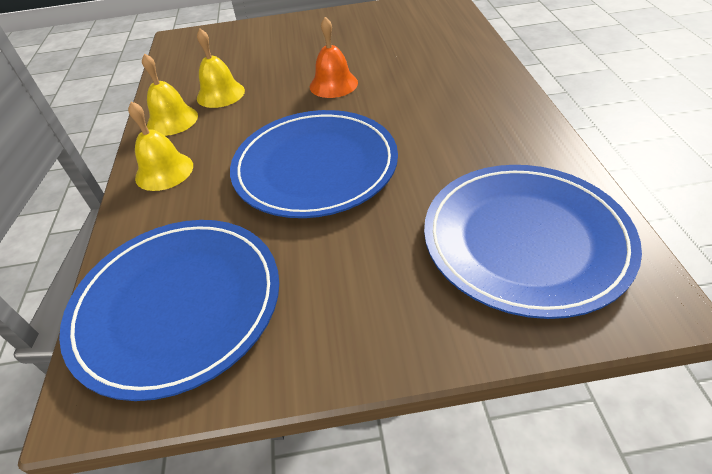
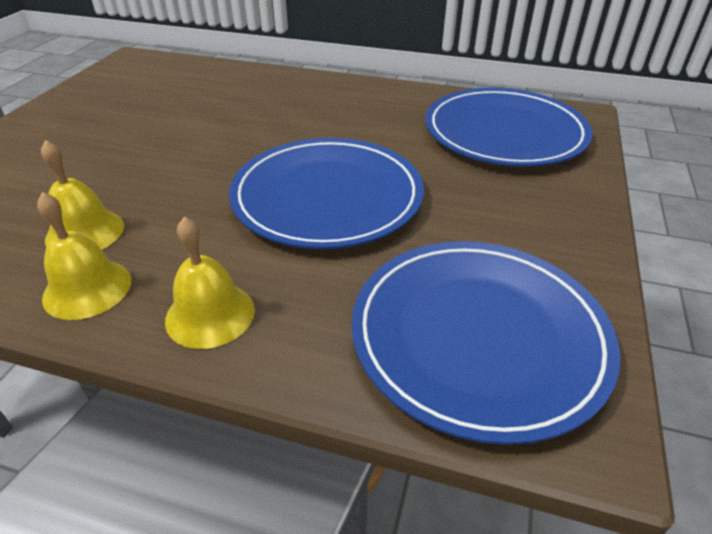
camera: 70 degrees left, 5 degrees down
(333, 84) = (191, 151): orange bell -> none

